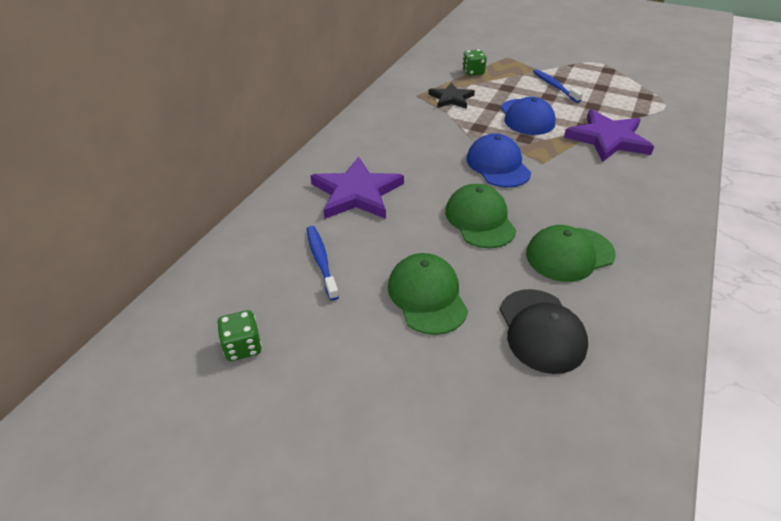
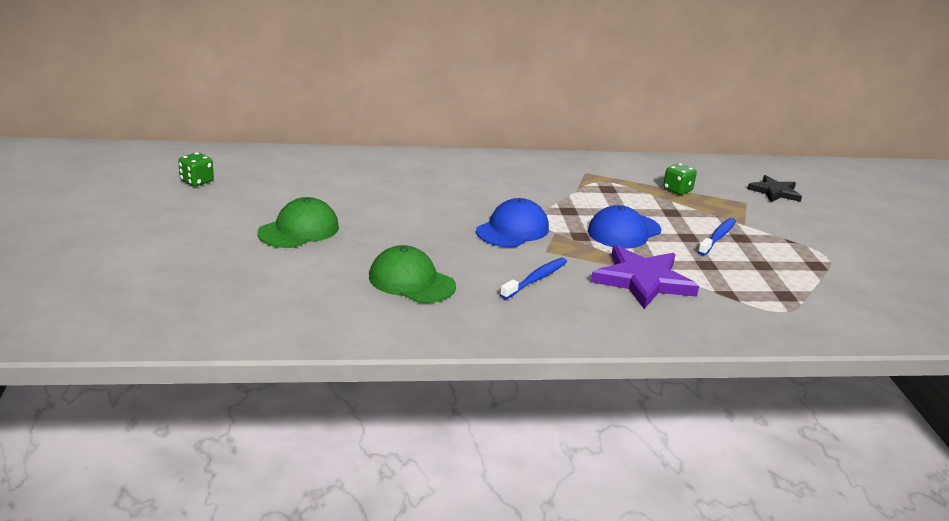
camera: 55 degrees right, 15 degrees down
(321, 261) = (301, 185): blue toothbrush -> blue toothbrush (535, 279)
(357, 193) = (396, 180): purple star -> none
(451, 98) = (605, 189): black star -> black star (775, 192)
(480, 220) = (417, 235): green cap -> none
(541, 330) = (300, 280): black cap -> none

